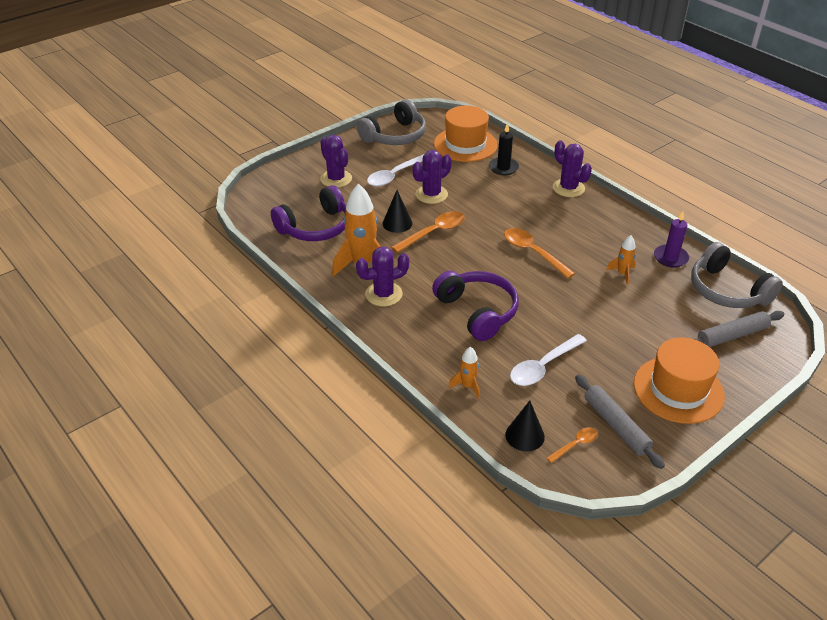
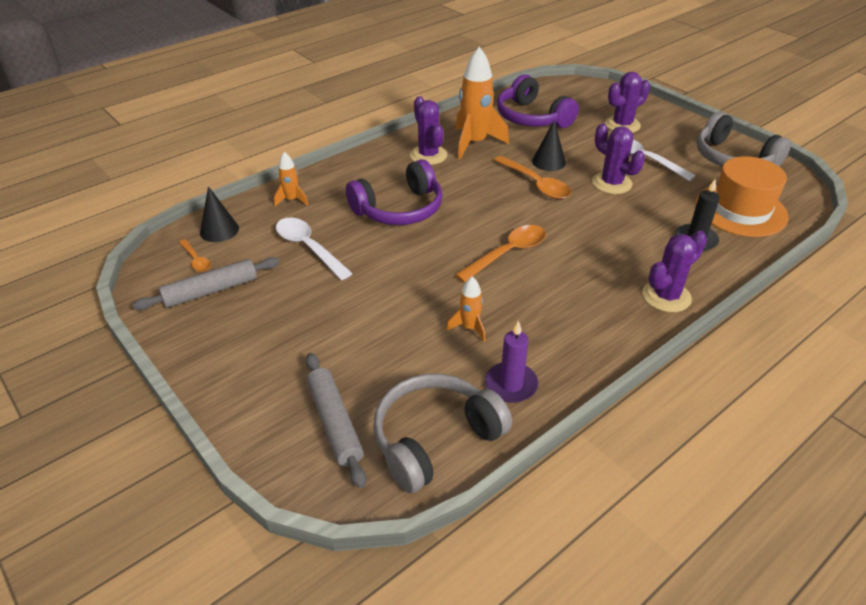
camera: 90 degrees right, 0 degrees up
(678, 390) = (248, 348): orange hat -> none

